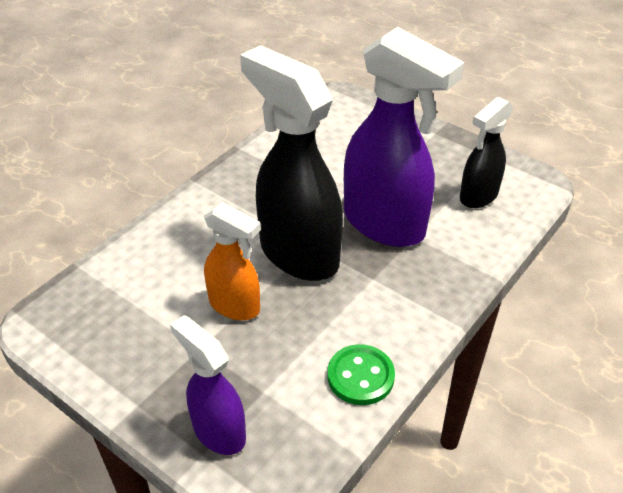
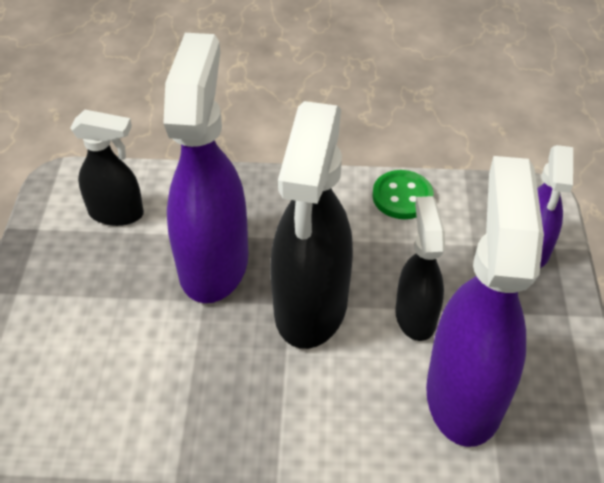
camera: 125 degrees left, 5 degrees up
(153, 293) = (464, 393): none -> purple spray bottle
(235, 306) = (415, 315): orange spray bottle -> black spray bottle

